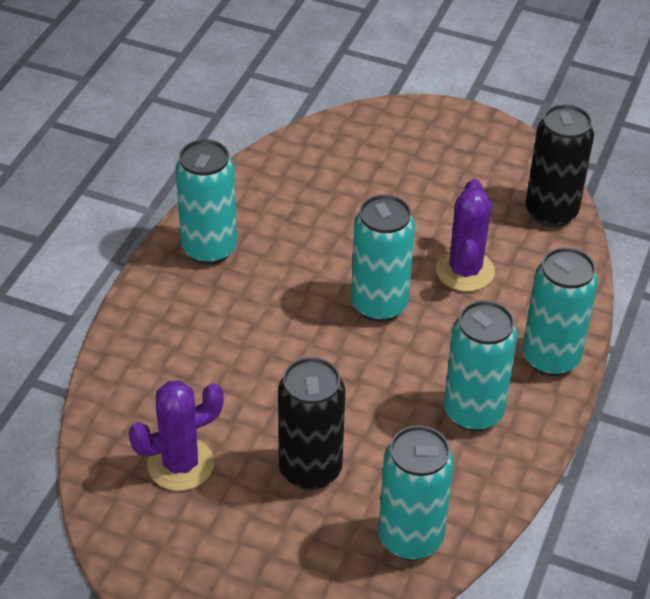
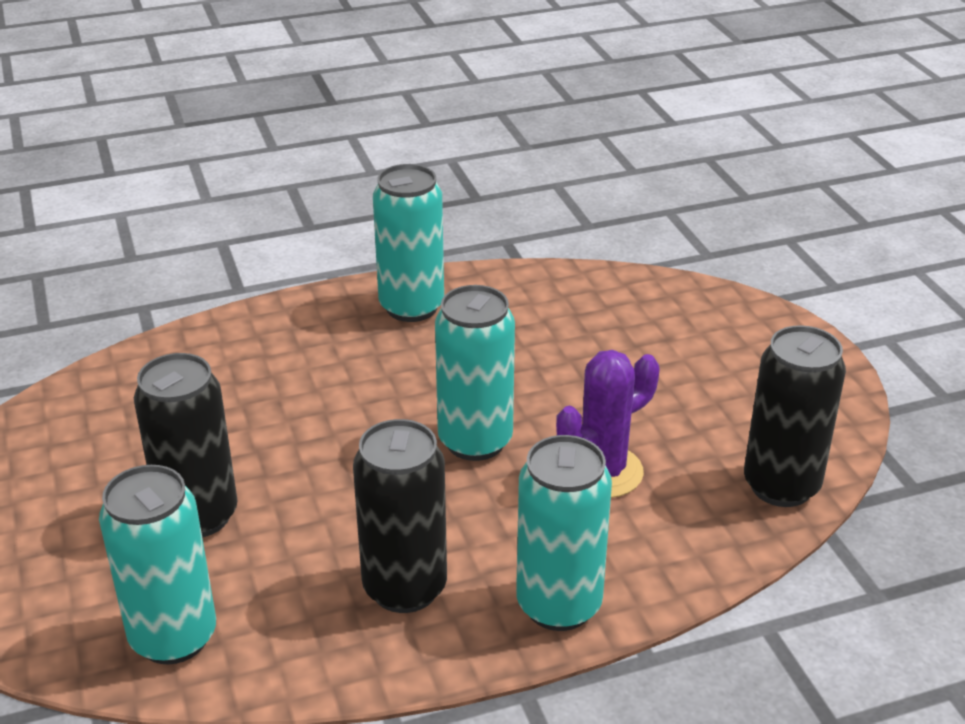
camera: 50 degrees right, 10 degrees down
(180, 464) = (123, 434): purple cactus -> none
(473, 412) = (405, 588): turquoise can -> black can

